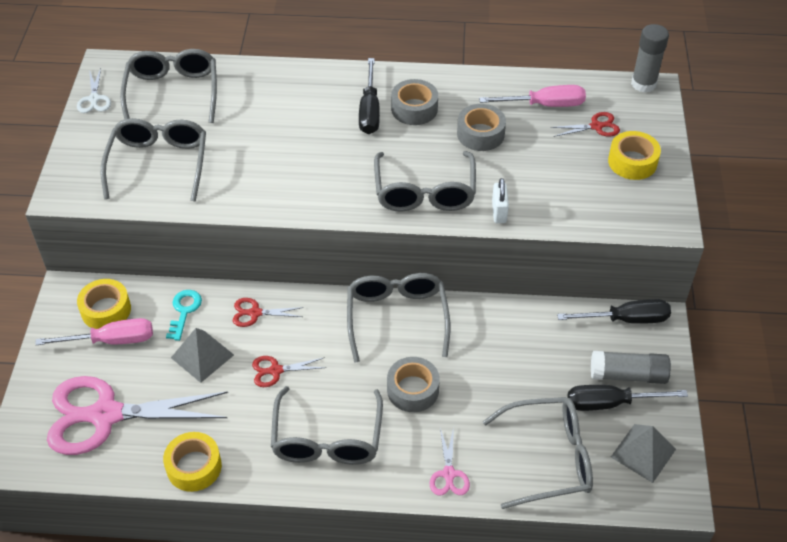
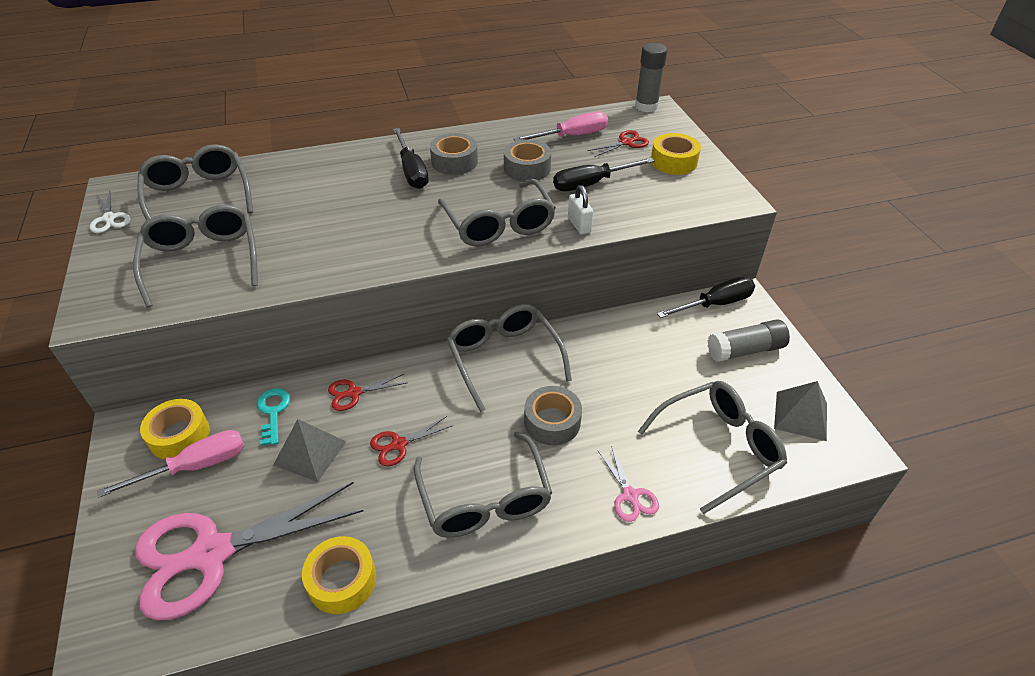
camera: 20 degrees left, 5 degrees down
(610, 403) = (745, 379): black screwdriver -> black screwdriver (591, 184)

